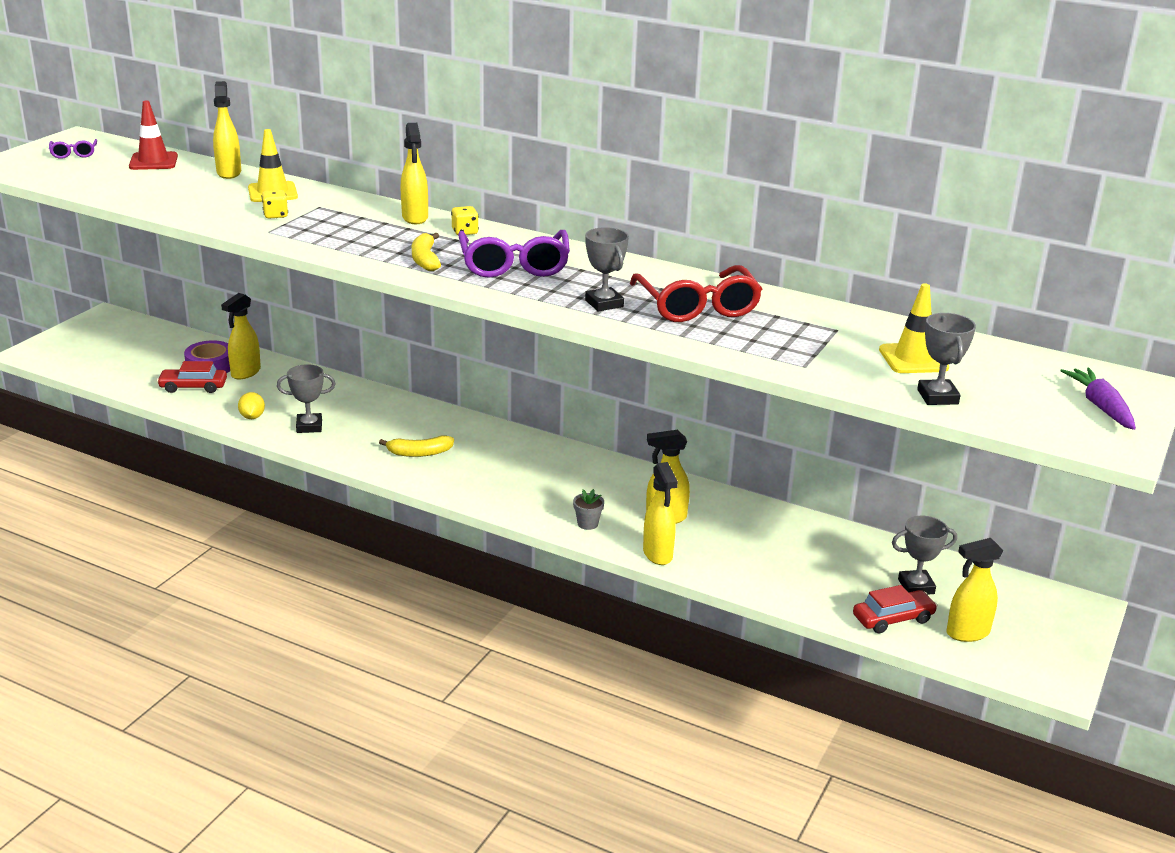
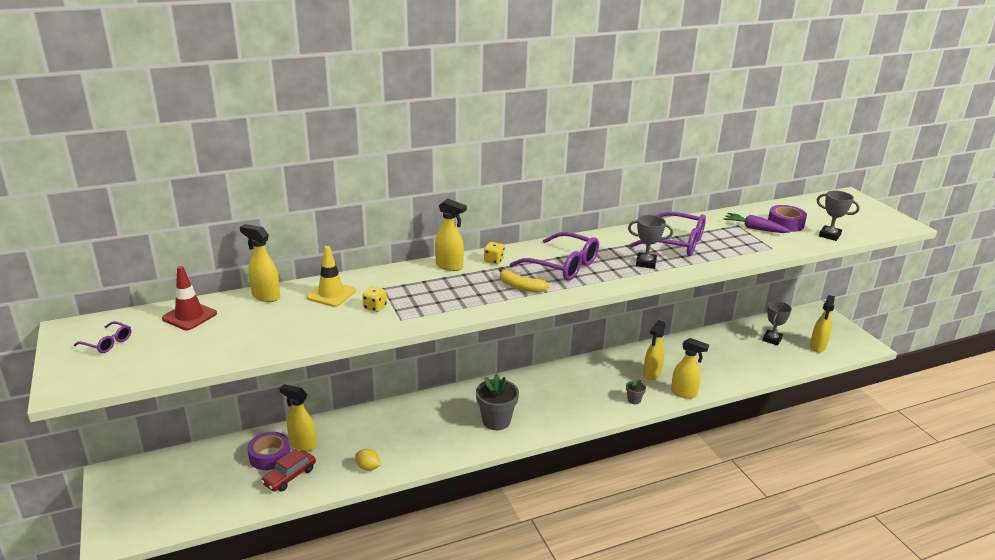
camera: 50 degrees left, 0 degrees up
(245, 373) = (302, 444): yellow spray bottle -> yellow spray bottle turned 135 degrees clockwise
(309, 426) = (411, 449): grey trophy -> none
(419, 453) = (496, 421): yellow banana -> grey flower pot
(697, 306) = (676, 243): red glasses -> purple glasses
(893, 619) = (793, 358): red car -> none
(913, 359) = (785, 223): yellow traffic cone -> purple tape
(1100, 406) = (864, 211): purple carrot -> purple carrot (754, 228)

